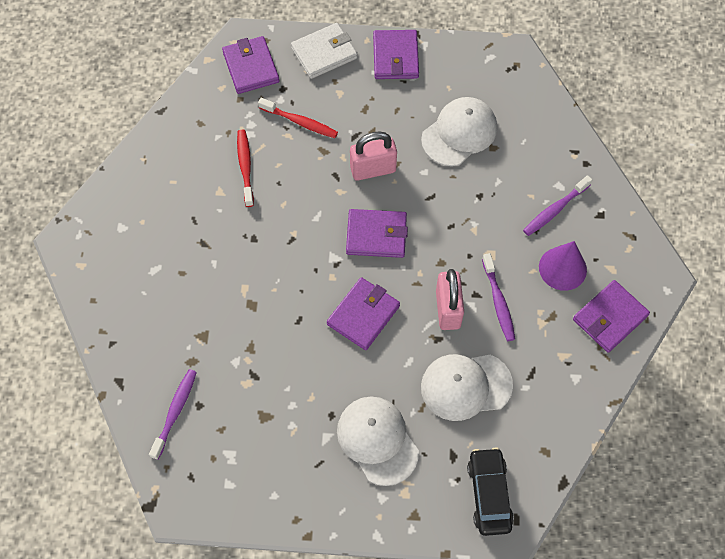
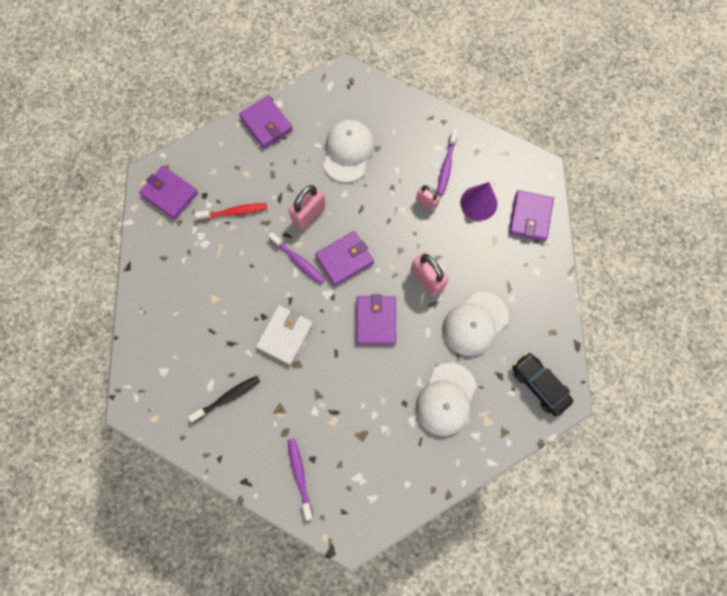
camera: 35 degrees left, 10 degrees up
(162, 292) = (228, 397): none -> black toothbrush
(245, 167) = (219, 269): red toothbrush -> none
(324, 53) = (215, 151): white wallet -> white wallet (285, 335)
(377, 440) = (446, 399): white cap -> white cap turned 90 degrees counterclockwise
(498, 302) = (455, 252): purple toothbrush -> purple toothbrush (298, 261)
(505, 233) = (426, 202): none -> pink padlock

